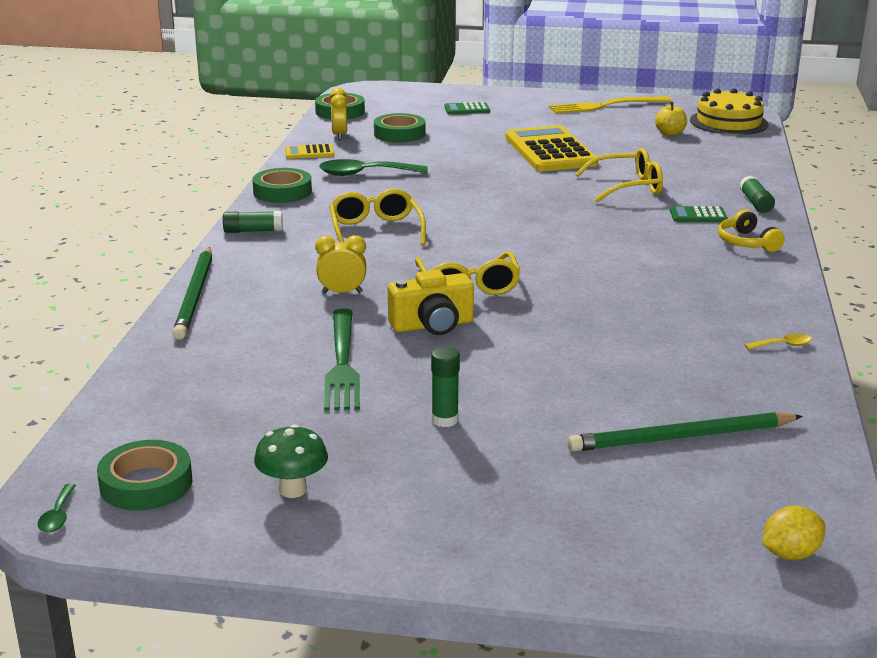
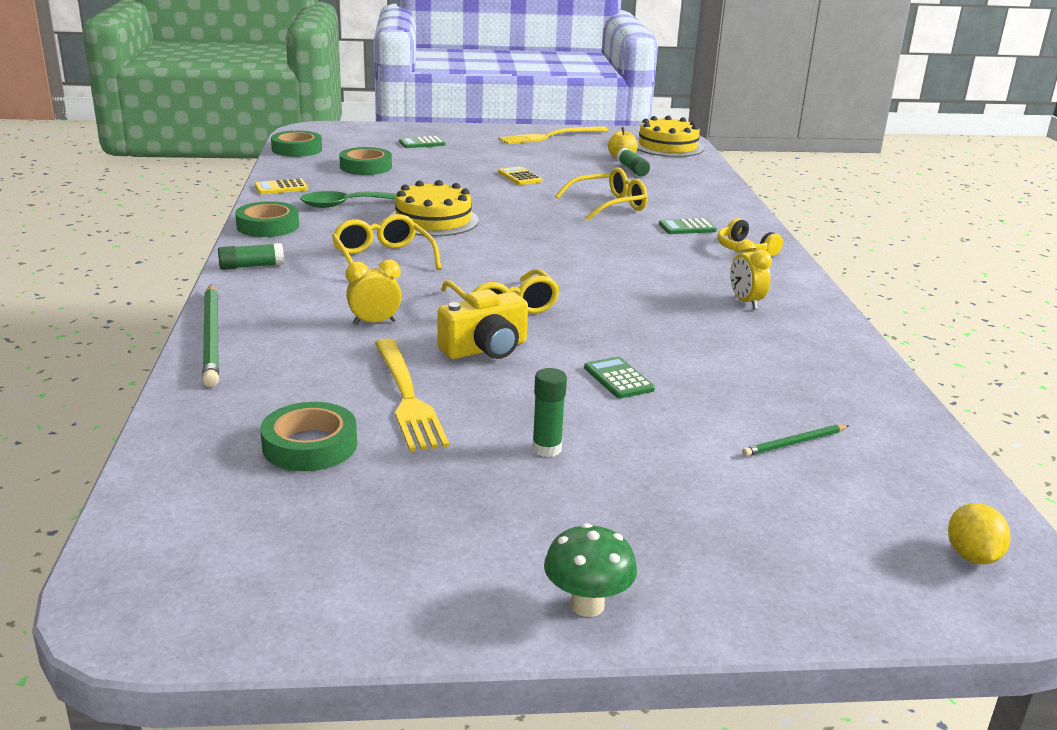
camera: 15 degrees left, 0 degrees up
(58, 515) = (130, 620): green spoon -> none
(146, 483) = (231, 563): green tape -> green tape (310, 445)
(293, 490) = (413, 549): green mushroom -> green mushroom (587, 605)
(339, 136) = (305, 171): yellow clock -> yellow clock (745, 302)
(342, 363) = (407, 397): green fork -> yellow fork
(441, 194) = (433, 220): none -> yellow cake
(543, 363) = (618, 379): none -> green calculator
(550, 151) = (519, 177): yellow calculator -> yellow calculator, size x0.45
(681, 437) = (794, 443): green pencil -> green pencil, size x0.51
(755, 203) = (732, 214): green glue stick -> green glue stick (632, 170)
(783, 345) = (834, 341): yellow spoon -> none
(790, 554) = (972, 556): yellow lemon -> yellow lemon turned 45 degrees counterclockwise

